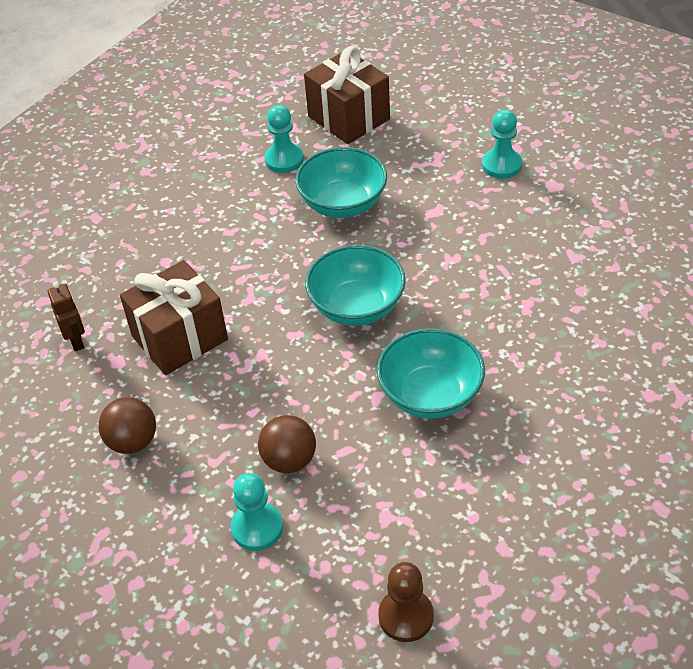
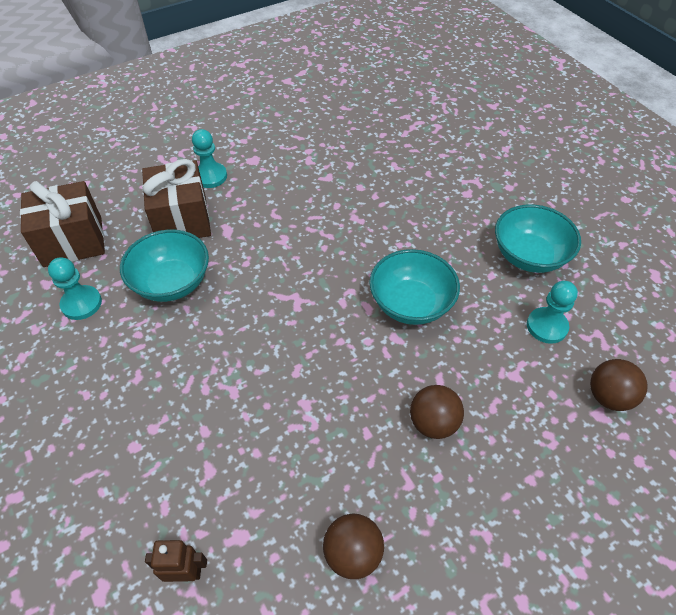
camera: 70 degrees left, 5 degrees up
(180, 338) = (244, 466): brown gift -> brown gift (182, 220)
(257, 528) = (495, 473): turquoise pawn -> turquoise pawn (546, 326)
(357, 307) = (294, 316): turquoise bowl -> turquoise bowl (529, 256)
(406, 616) = (608, 396): brown pawn -> brown ball

